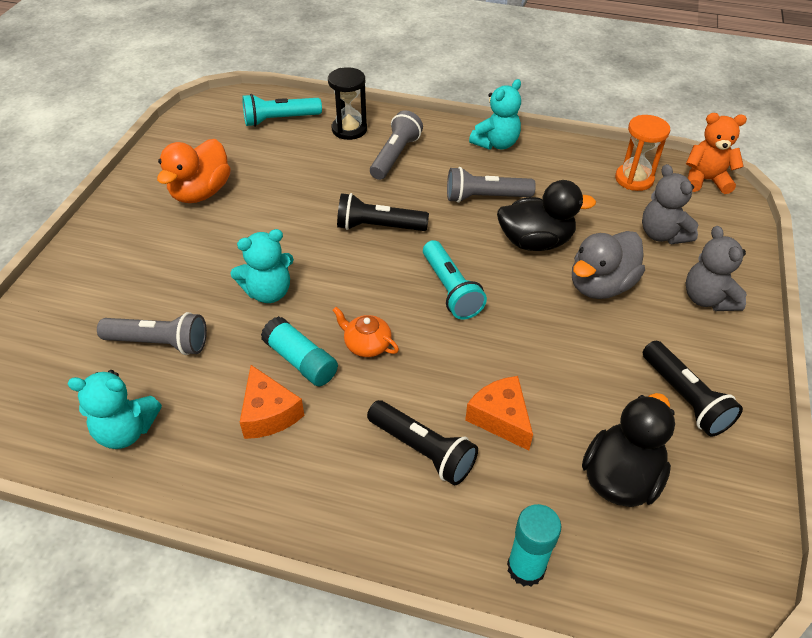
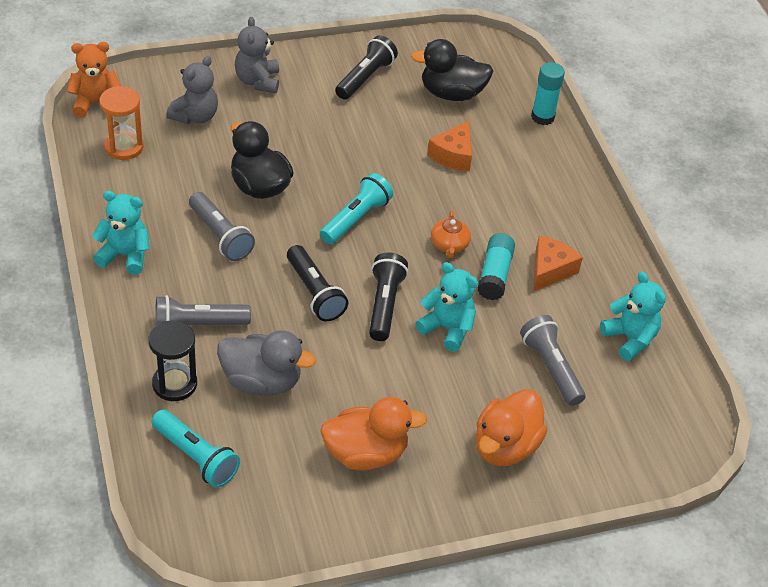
camera: 125 degrees left, 0 degrees up
(122, 270) = (505, 447): none -> orange duck
(422, 450) = (509, 183): black flashlight -> black flashlight (384, 305)
(600, 285) = (285, 137): grey duck -> grey duck (262, 381)
(705, 180) = (96, 103): orange teddy bear -> orange teddy bear turned 105 degrees clockwise
(707, 299) = (257, 81): grey teddy bear -> grey teddy bear turned 135 degrees clockwise

